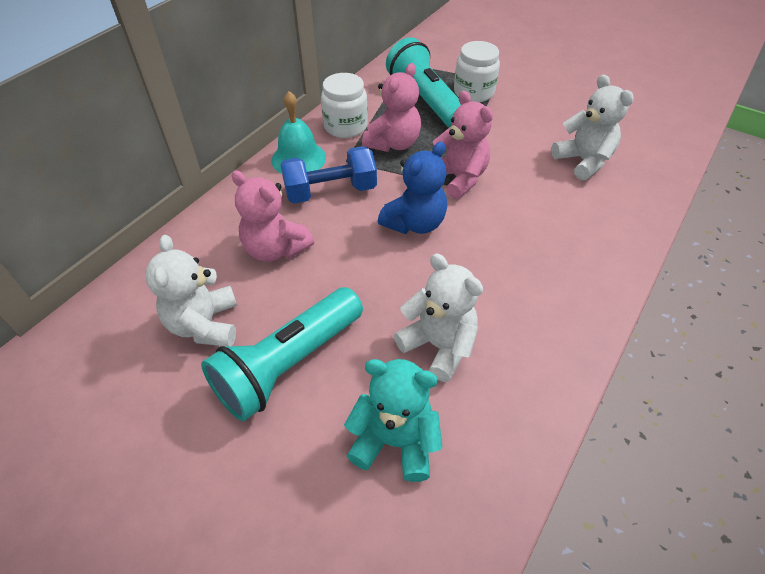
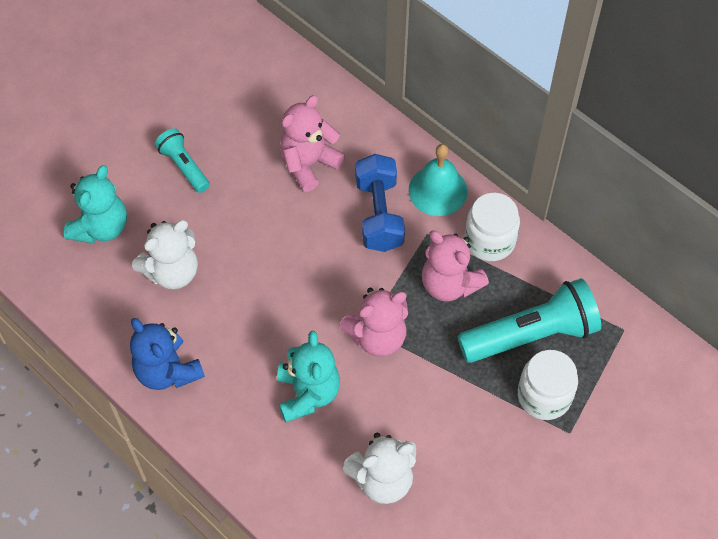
camera: 100 degrees right, 10 degrees up
(205, 325) = (237, 113): white teddy bear -> none
(288, 364) = (184, 166): turquoise flashlight -> turquoise flashlight, size x0.54
(415, 223) = (317, 281): blue teddy bear -> blue teddy bear (167, 371)
(532, 213) = (308, 393): none -> turquoise teddy bear

